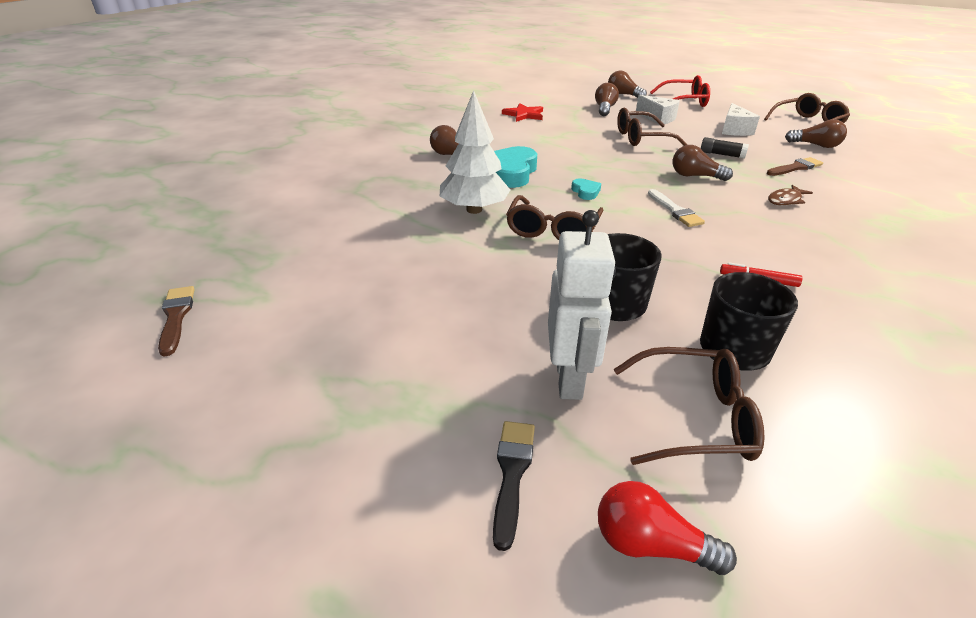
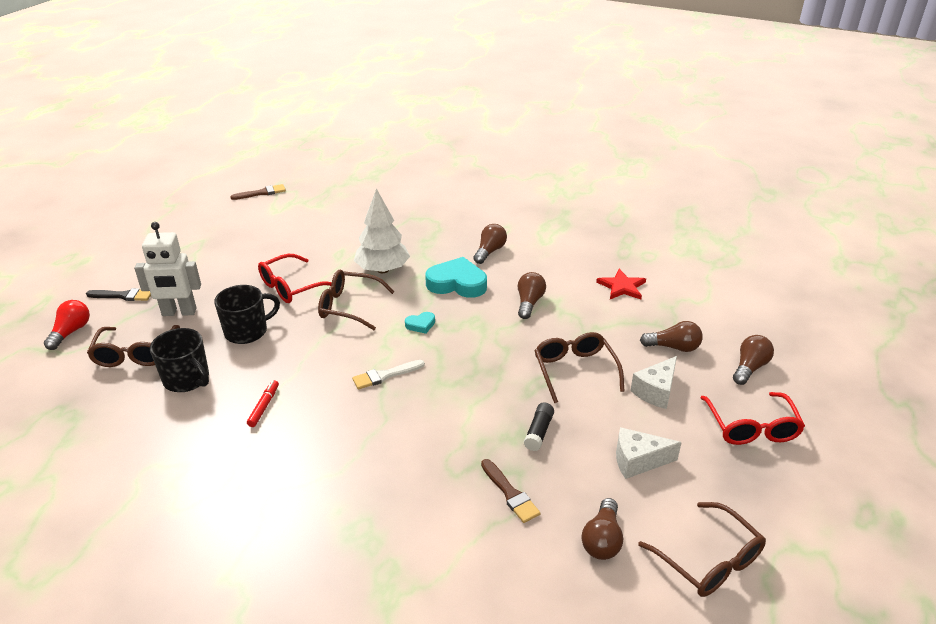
camera: 85 degrees right, 0 degrees up
(504, 272) = (291, 287): none -> red glasses
(695, 176) = (468, 400): brown light bulb -> brown light bulb (529, 303)
(785, 200) = (413, 460): brown fish -> none

